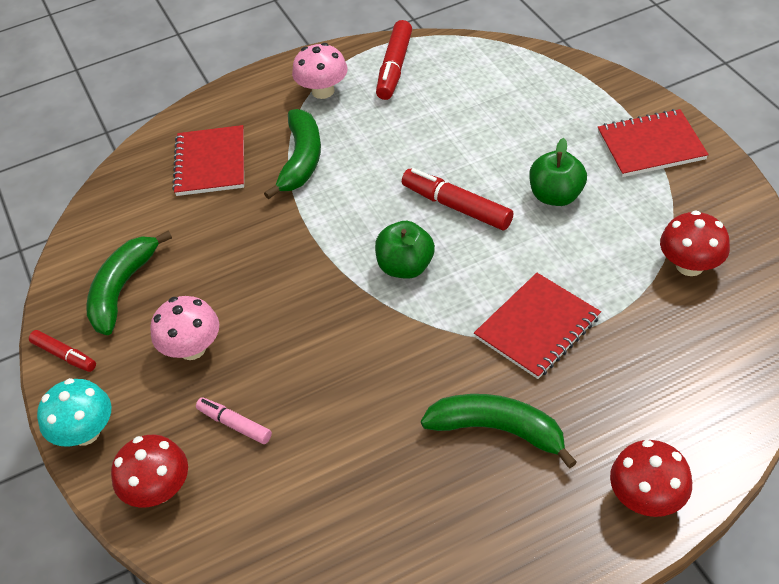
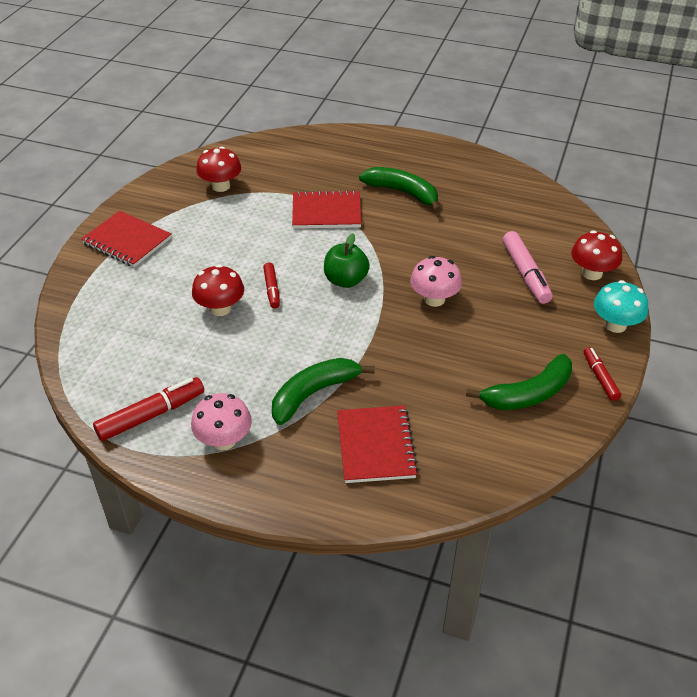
camera: 140 degrees left, 5 degrees down
(192, 348) = (514, 325): pink mushroom -> pink mushroom (434, 299)
(210, 163) = (376, 446): red notebook -> red notebook turned 45 degrees counterclockwise
(234, 424) = (525, 274): pink marker -> pink marker, size x1.64
(456, 206) = (272, 289): red marker -> red marker, size x0.61
(498, 430) = (403, 193): green banana -> green banana turned 150 degrees clockwise
(556, 196) = (216, 255): green apple -> none
(646, 497) = (378, 142): red mushroom -> red mushroom (220, 308)

